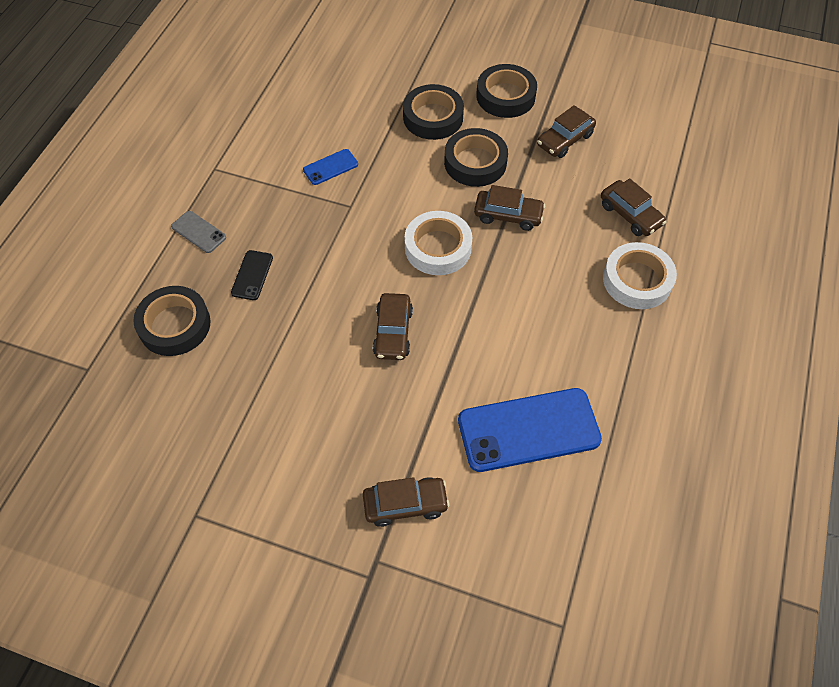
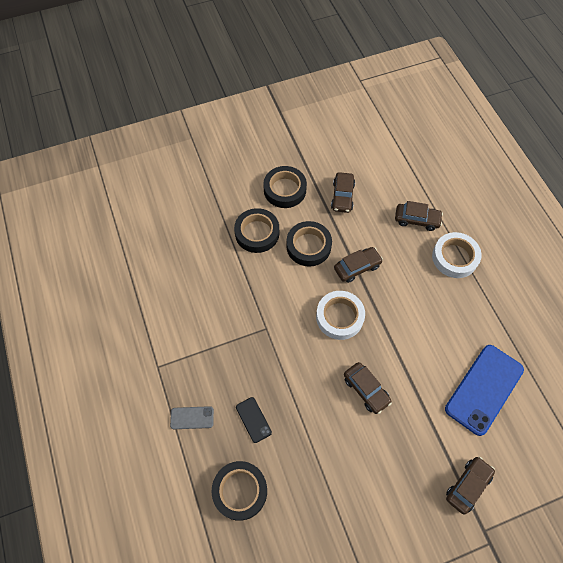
camera: 40 degrees left, 5 degrees up
(330, 167) = (229, 311): blue phone -> none

